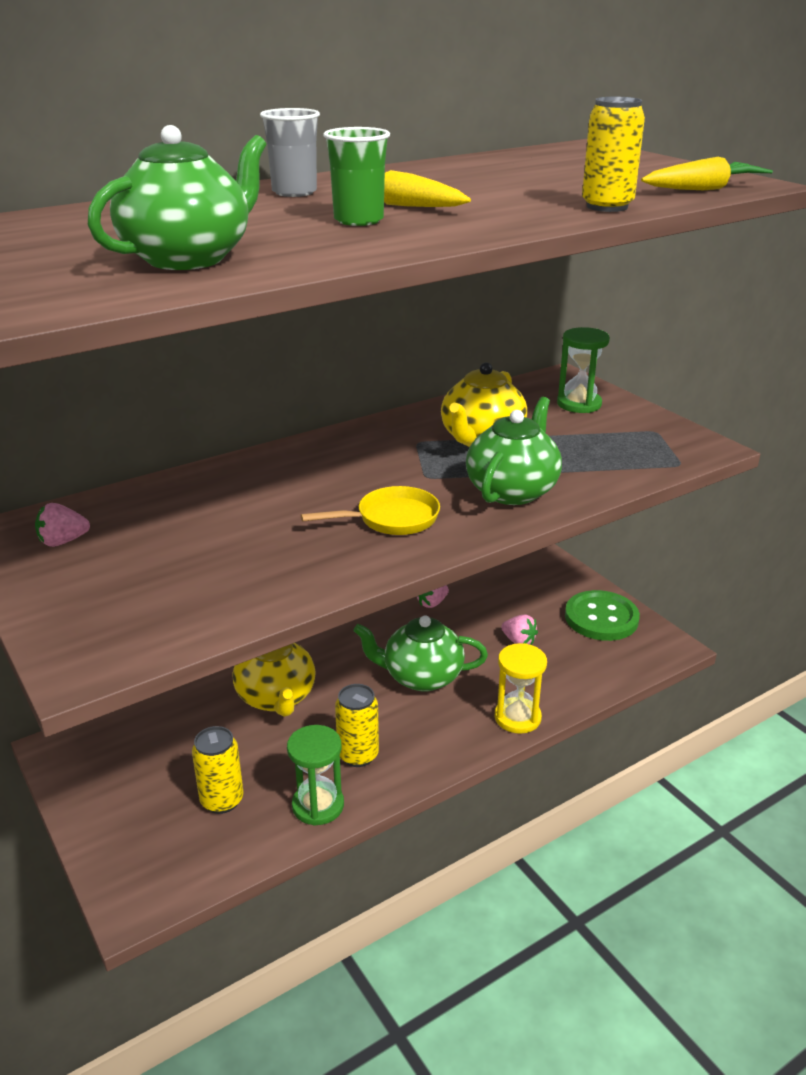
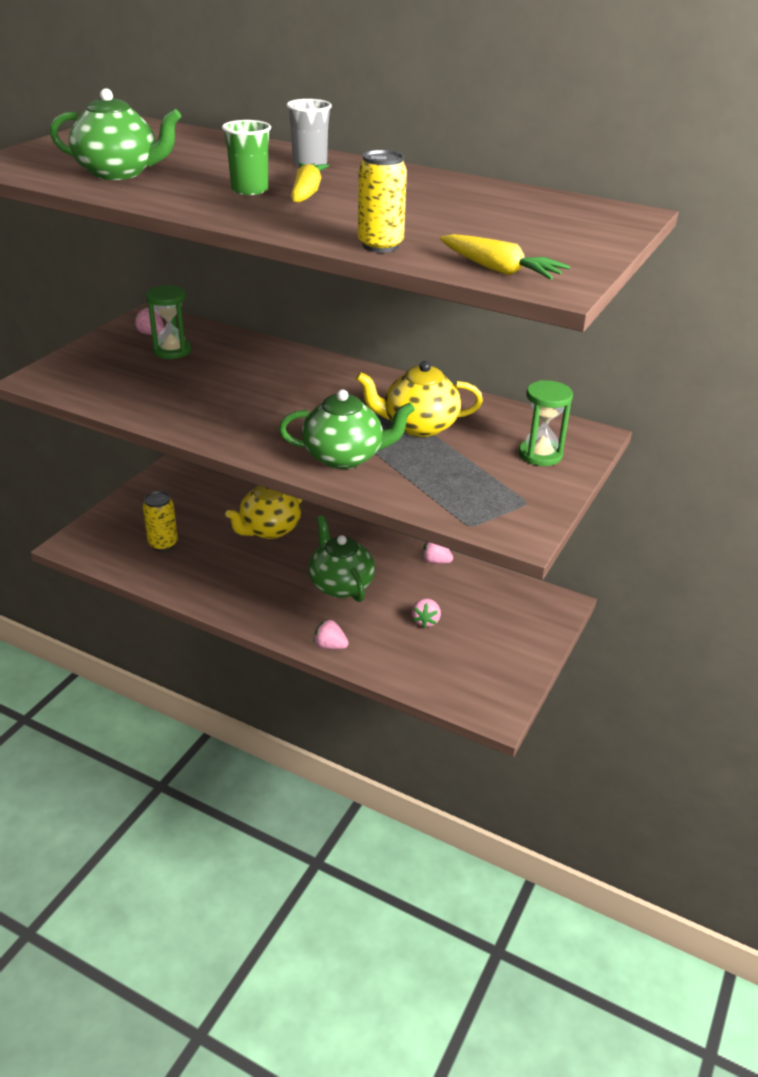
camera: 60 degrees right, 5 degrees up
(318, 805) = (181, 582): green hourglass -> green hourglass (172, 351)
(358, 755) = (237, 583): yellow can -> none
(391, 519) = (260, 421): yellow pan -> none
(517, 717) = (330, 646): yellow hourglass -> pink strawberry
(601, 618) = (501, 660): green button -> none

